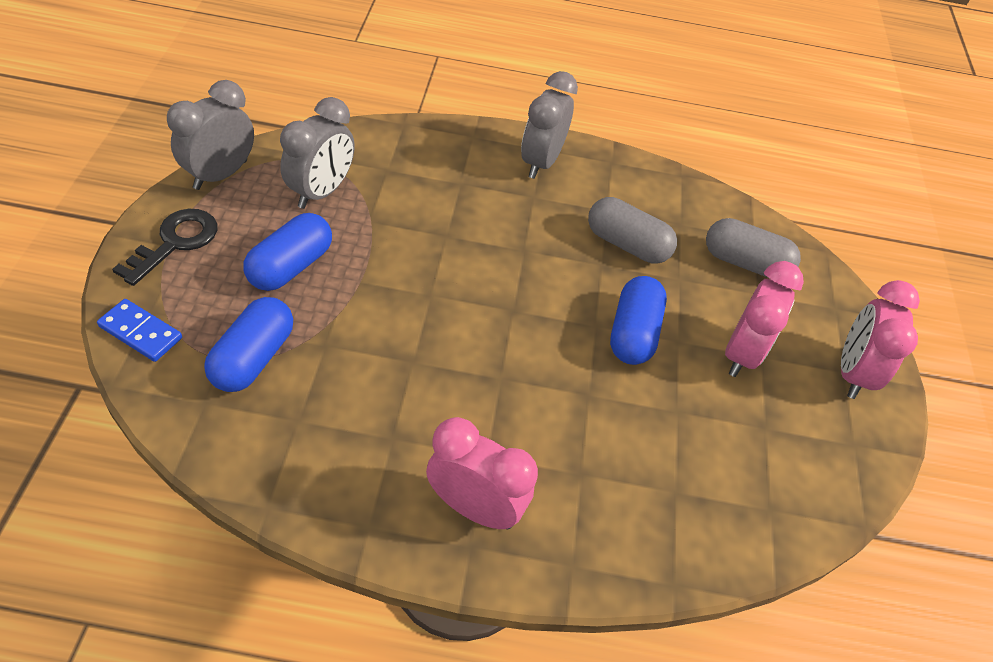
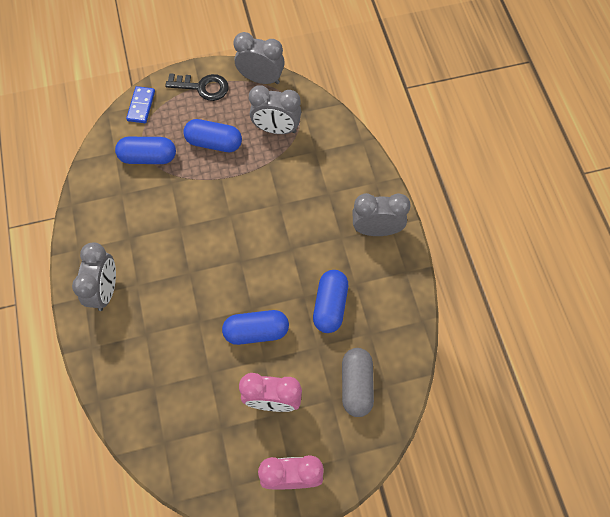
camera: 75 degrees right, 15 degrees up
(474, 507) = (105, 290): pink clock -> grey clock
(627, 244) = (330, 305): grey capsule -> blue capsule

